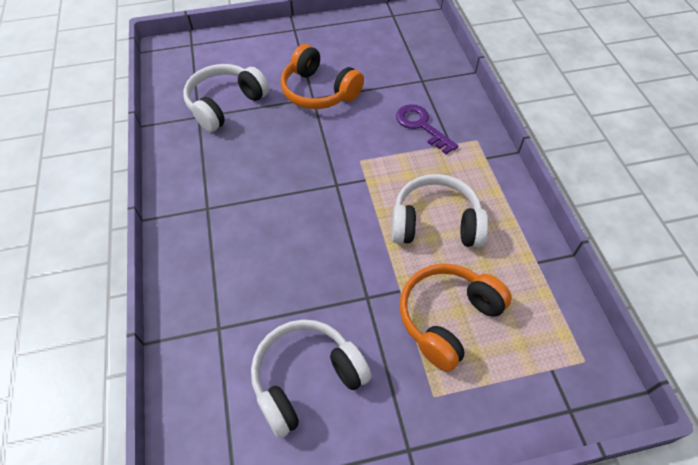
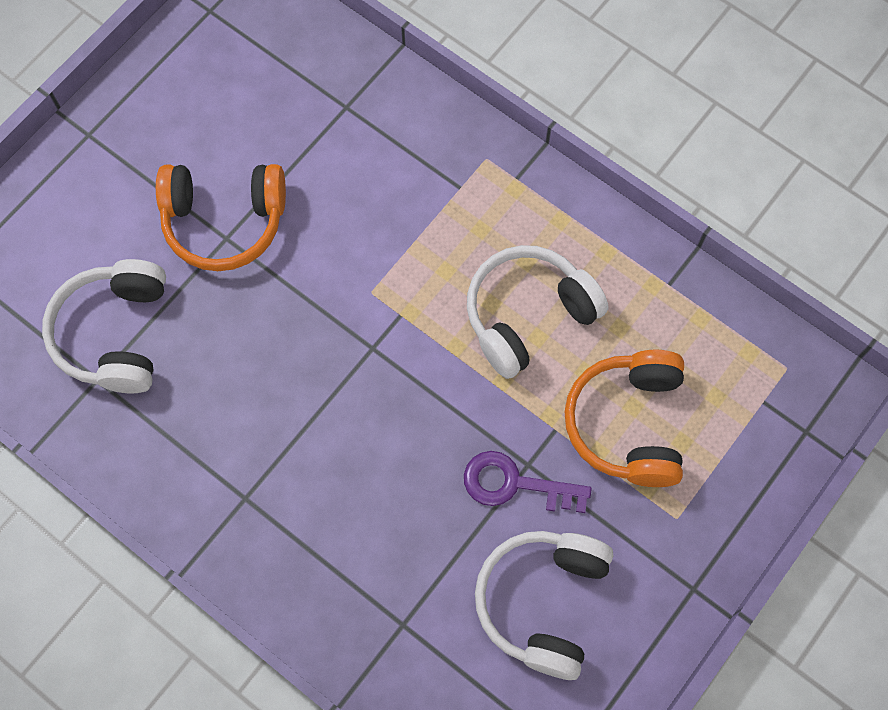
camera: 40 degrees left, 15 degrees up
(421, 126) = (404, 184): purple key -> purple key (515, 484)

